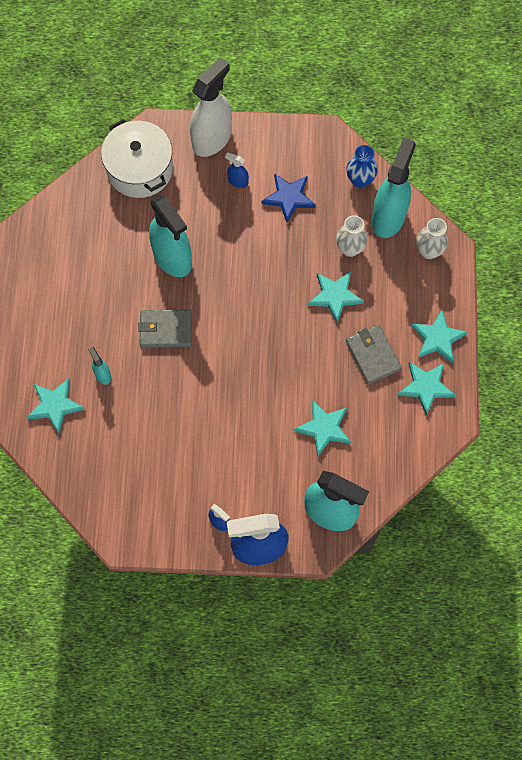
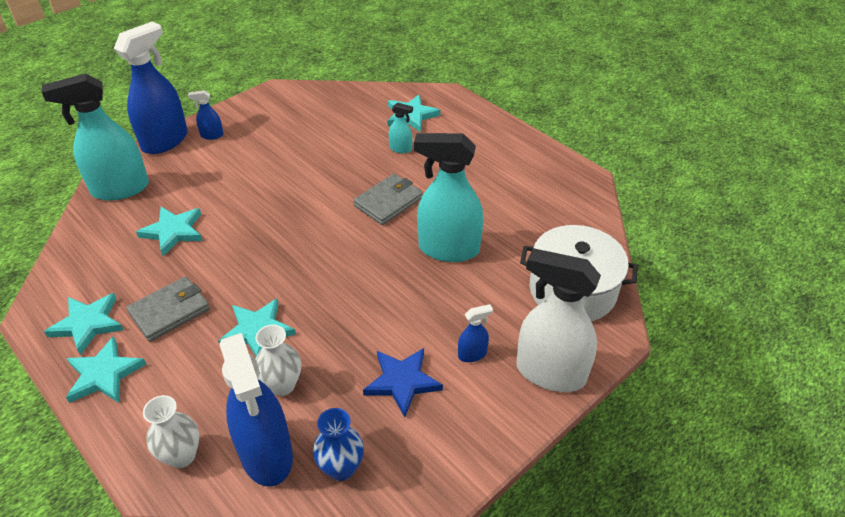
camera: 135 degrees right, 25 degrees down
(212, 139) = (550, 372): white spray bottle -> white spray bottle turned 120 degrees clockwise
(373, 355) = (169, 311): grey wallet -> grey wallet turned 60 degrees counterclockwise
(388, 217) = (266, 454): turquoise spray bottle -> blue spray bottle

